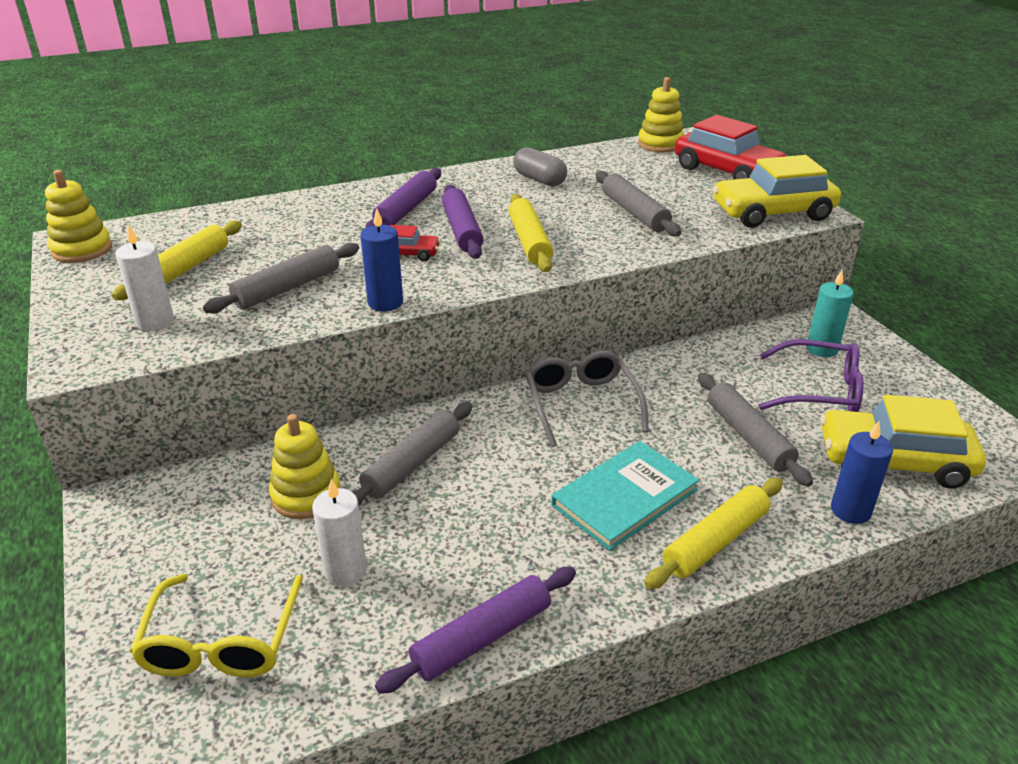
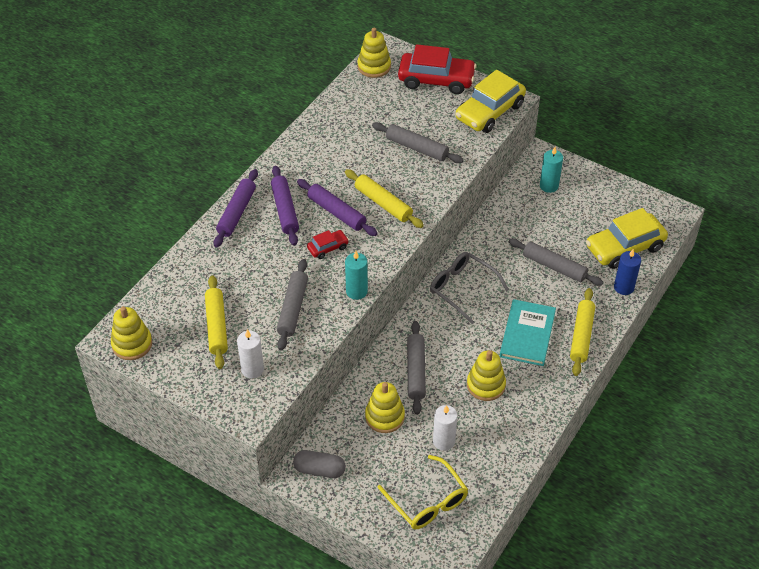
camera: 35 degrees left, 15 degrees up
(385, 303) = (356, 291): blue candle -> turquoise candle
(482, 638) = (528, 435): purple rolling pin -> purple rolling pin (236, 213)
(491, 530) = (486, 385): none -> yellow stacking toy
(539, 180) = (334, 141): grey capsule -> grey capsule (319, 470)
(821, 391) = (567, 218): purple glasses -> none

